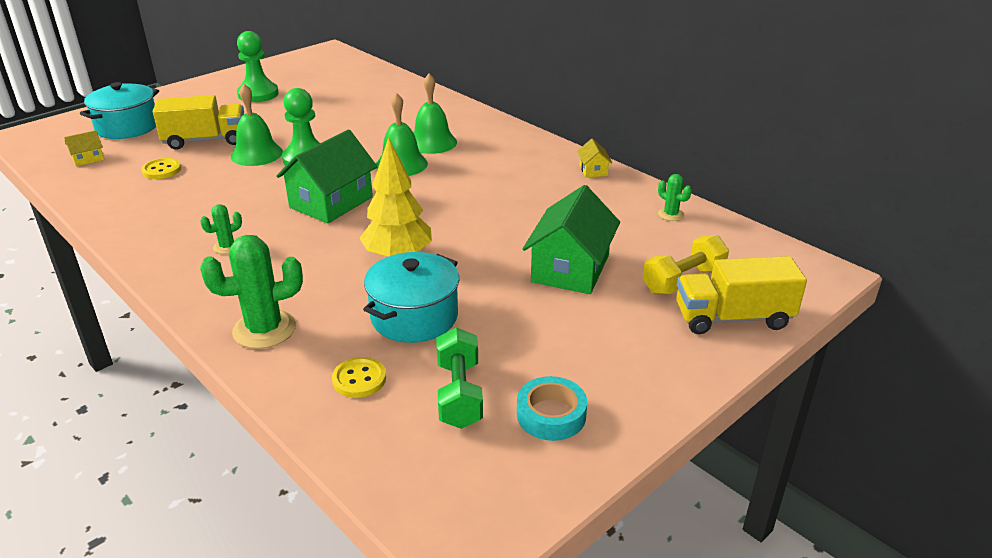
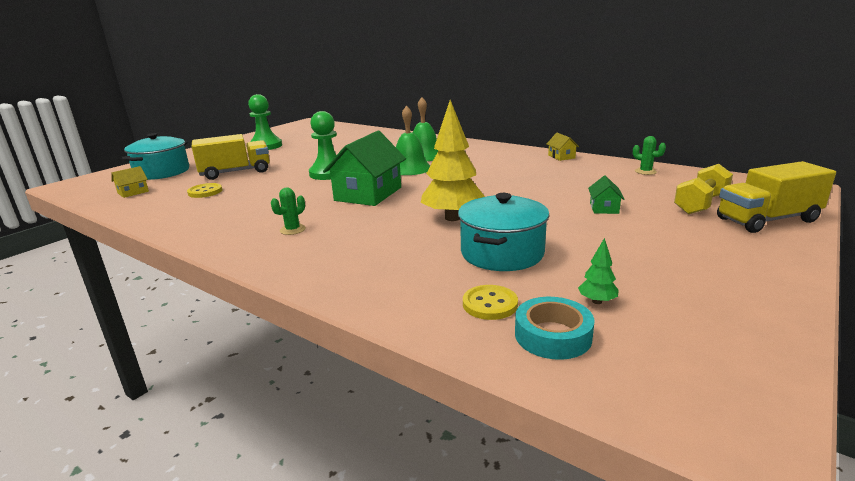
camera: 10 degrees left, 10 degrees down
(256, 154) = (284, 175): green bell -> none
(264, 329) = (366, 280): green cactus -> none
(459, 394) = (597, 301): green dumbbell -> green tree
(551, 415) = (699, 304): turquoise tape -> turquoise tape (552, 335)
(570, 268) = (604, 208): green house -> green house, size x0.46

